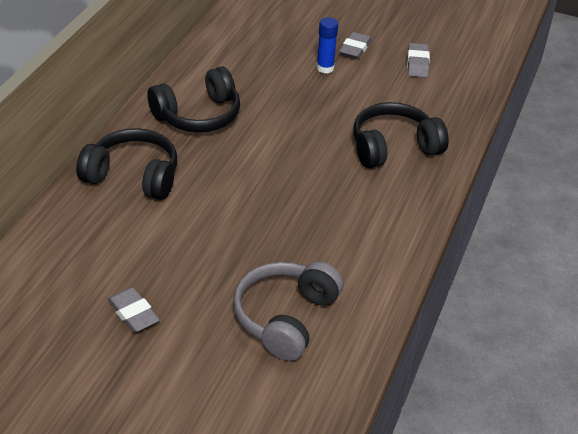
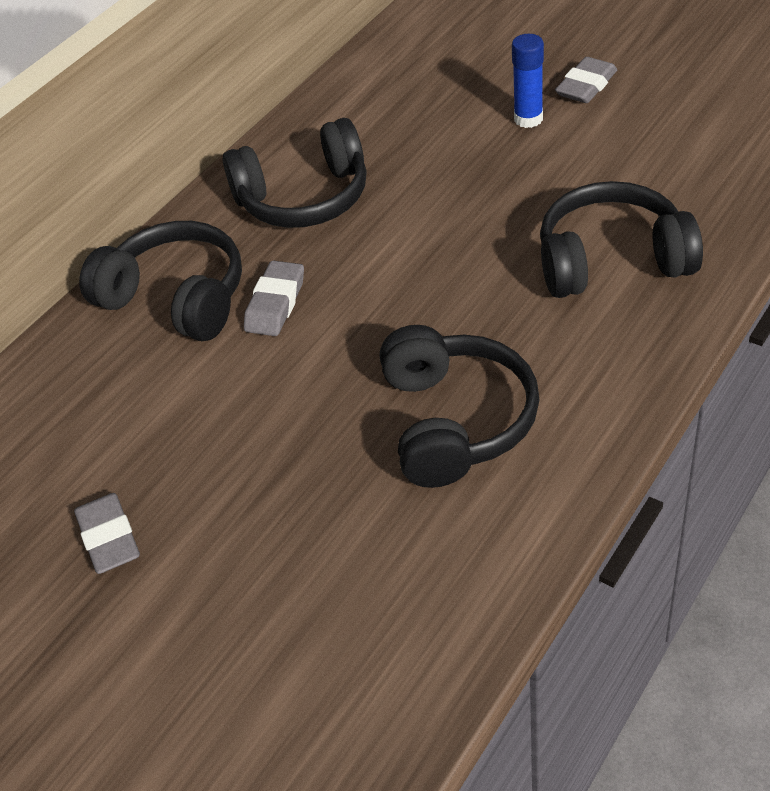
camera: 20 degrees right, 5 degrees up
(286, 318) = (351, 566): grey headphones -> none
(325, 238) = (454, 421): none -> black headphones
(417, 63) = (688, 111): grey eraser -> grey eraser (275, 304)

